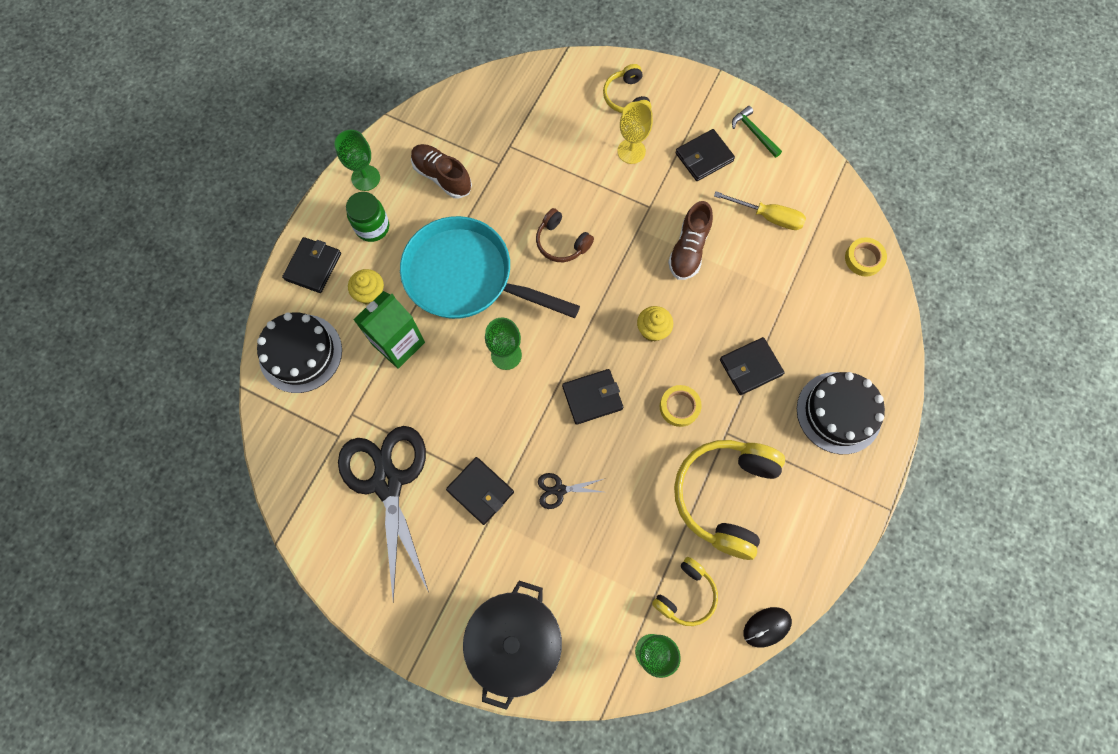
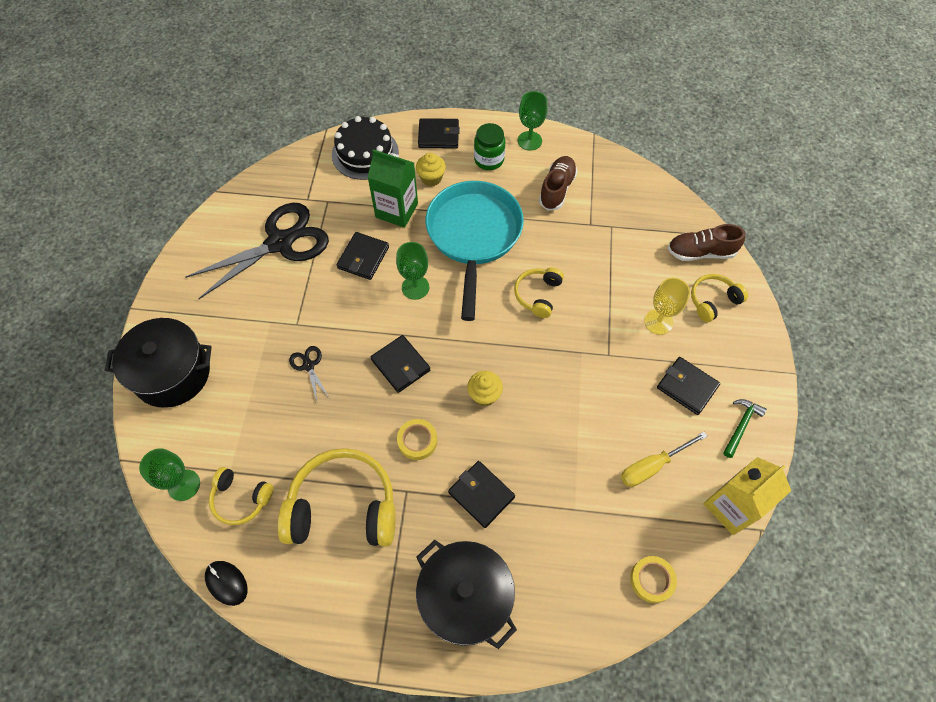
camera: 70 degrees right, 10 degrees down
(480, 491) = (291, 308): black wallet -> black wallet (363, 258)
(561, 242) = (538, 295): brown headphones -> yellow headphones
(688, 250) = (580, 402): brown shoe -> brown shoe (700, 252)
(768, 217) = (652, 466): yellow screwdriver -> yellow screwdriver turned 60 degrees clockwise
(821, 173) = (731, 507): none -> yellow carton
(838, 412) = (465, 598): black cake -> black pot

